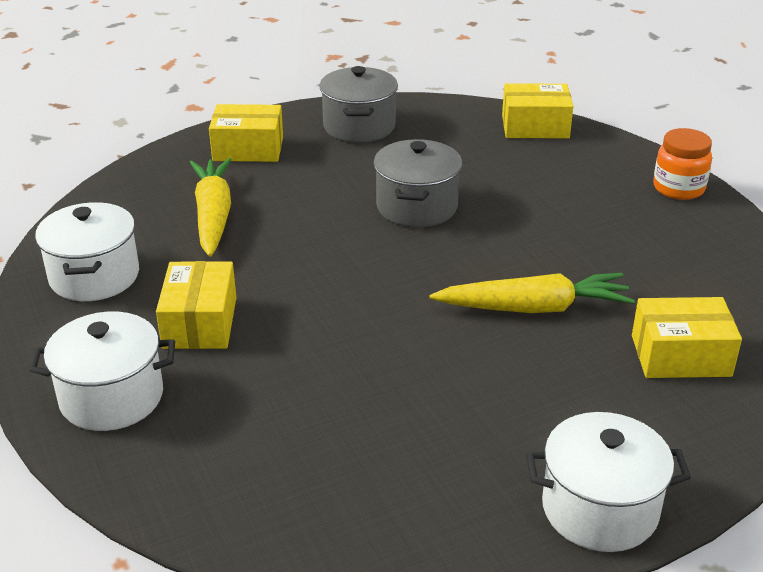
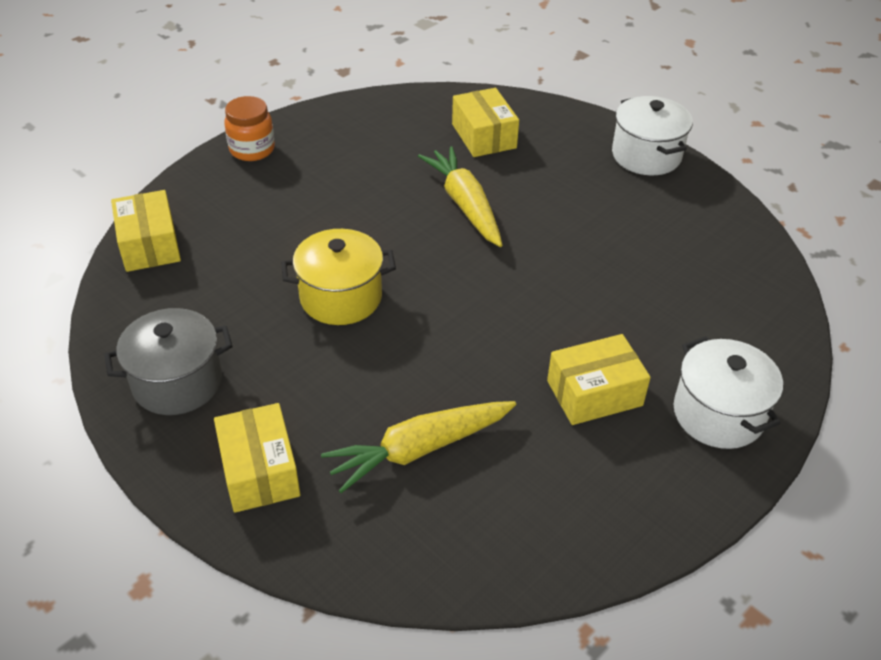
camera: 110 degrees left, 10 degrees up
(94, 276) = (574, 507): white pot -> none
(417, 207) = (341, 297): grey pot -> yellow pot

